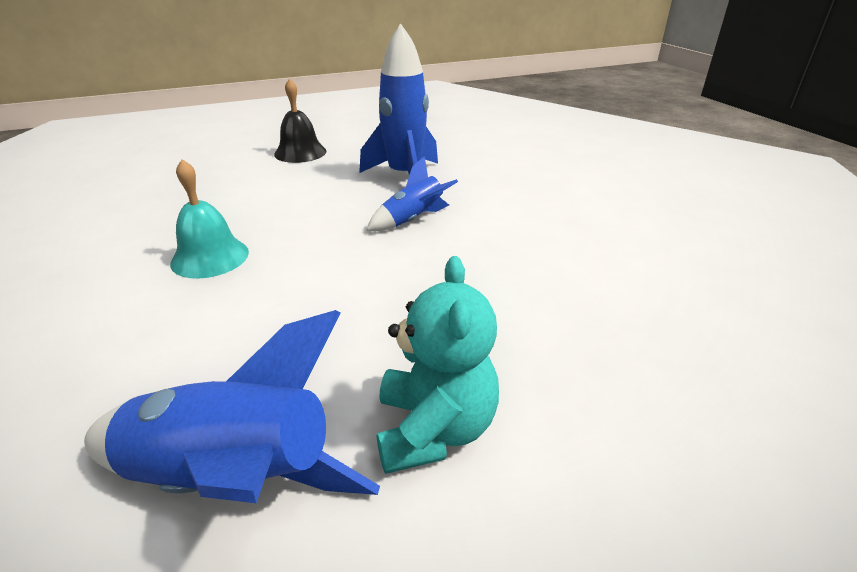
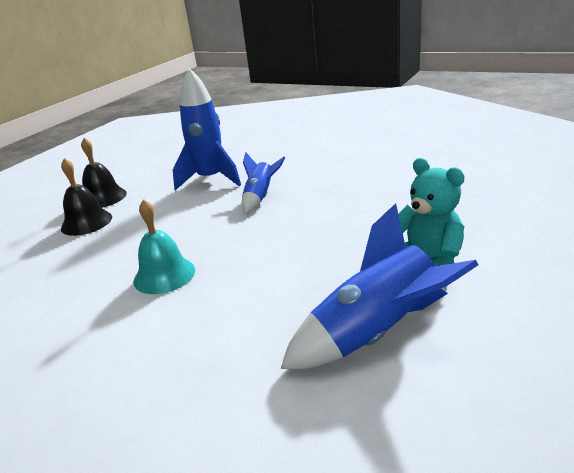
camera: 35 degrees left, 5 degrees down
(252, 170) = (86, 222): none -> black bell

